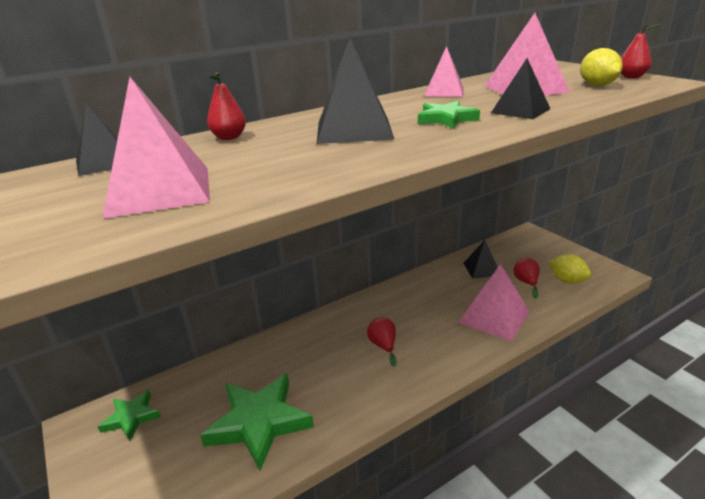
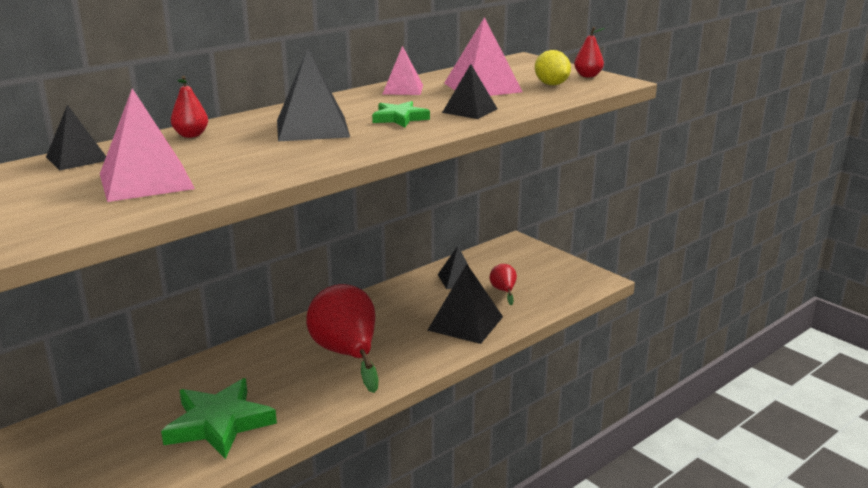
camera: 10 degrees left, 5 degrees down
(131, 417) = (78, 428): green star -> none
(383, 346) = (347, 354): red pear -> red pear, size x2.24
(494, 316) = (465, 323): pink pyramid -> black pyramid
(567, 280) = (547, 287): yellow lemon -> none

